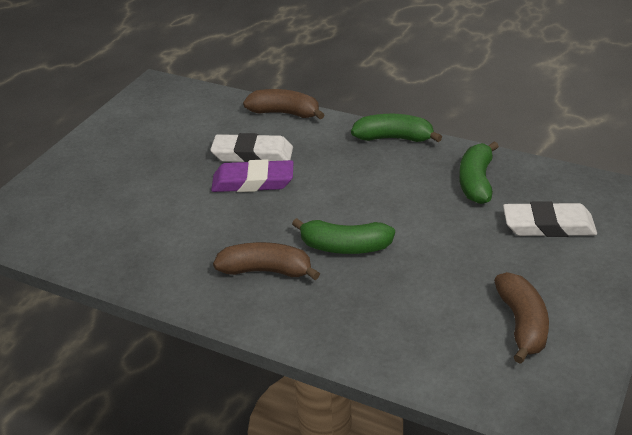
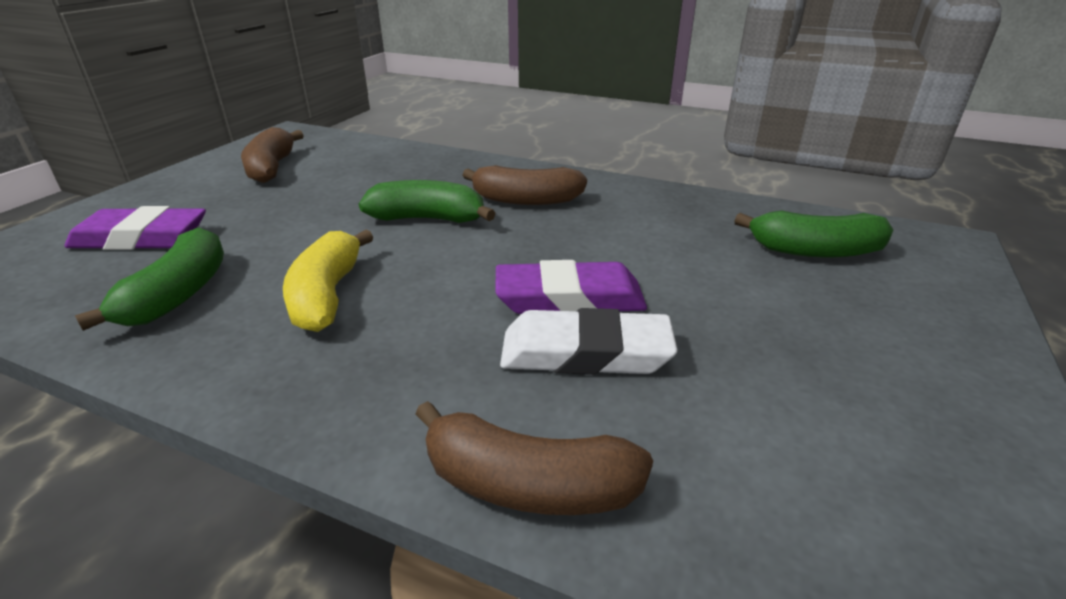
camera: 175 degrees right, 5 degrees down
(390, 182) = (327, 295): none -> yellow banana
(394, 138) = (265, 389): green banana -> green banana (814, 251)
(548, 225) = (141, 238): white eraser -> purple eraser

